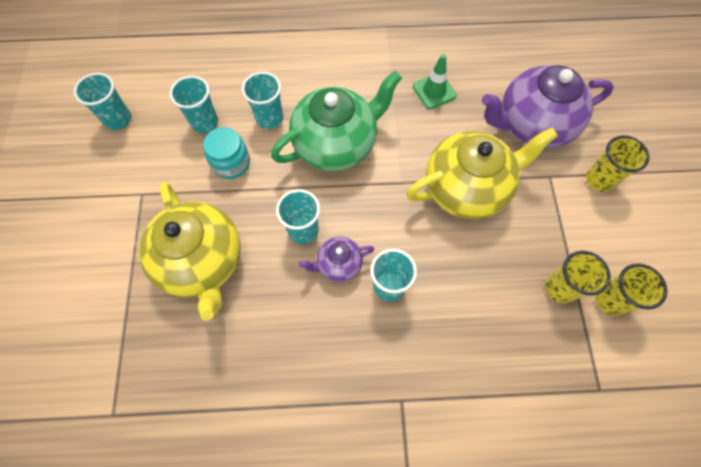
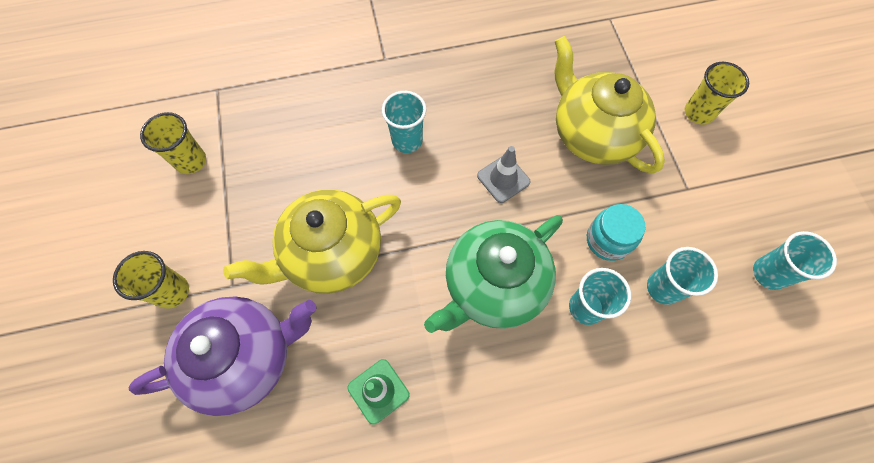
camera: 170 degrees right, 0 degrees up
(303, 230) = (503, 179): turquoise cup -> grey traffic cone
(338, 264) = (460, 152): purple teapot -> none
(560, 288) = (238, 164): yellow cup -> yellow cup (698, 113)

